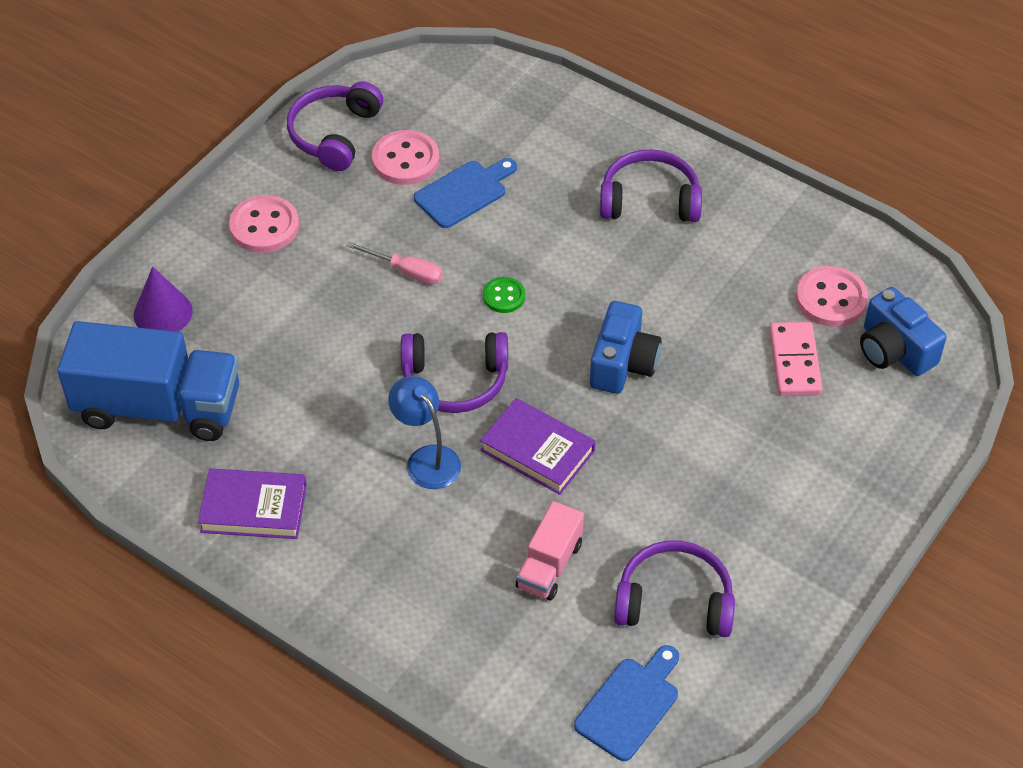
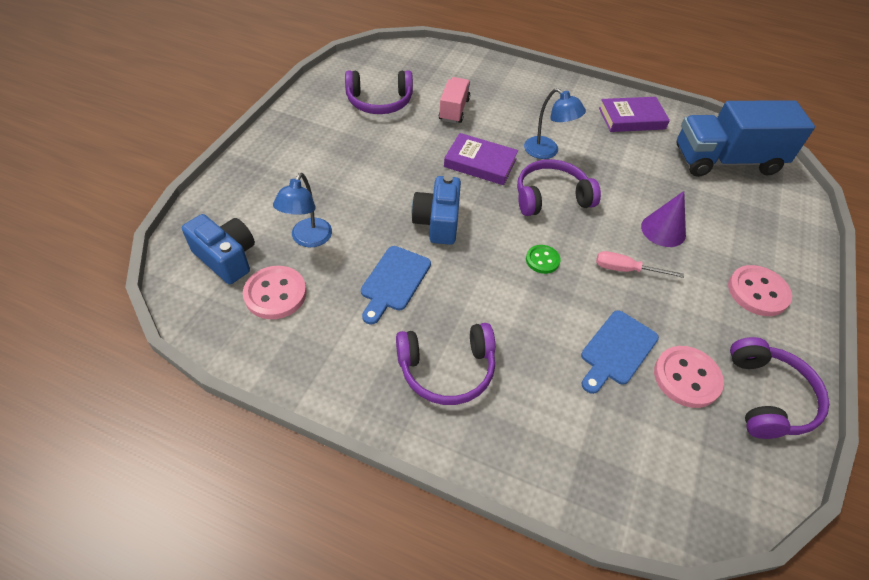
camera: 165 degrees right, 0 degrees up
(163, 313) = (774, 216): purple cone -> purple cone (663, 230)
(630, 705) = (396, 62): blue cutting board -> blue cutting board (394, 281)
(794, 362) = (308, 239): pink domino -> blue lamp

